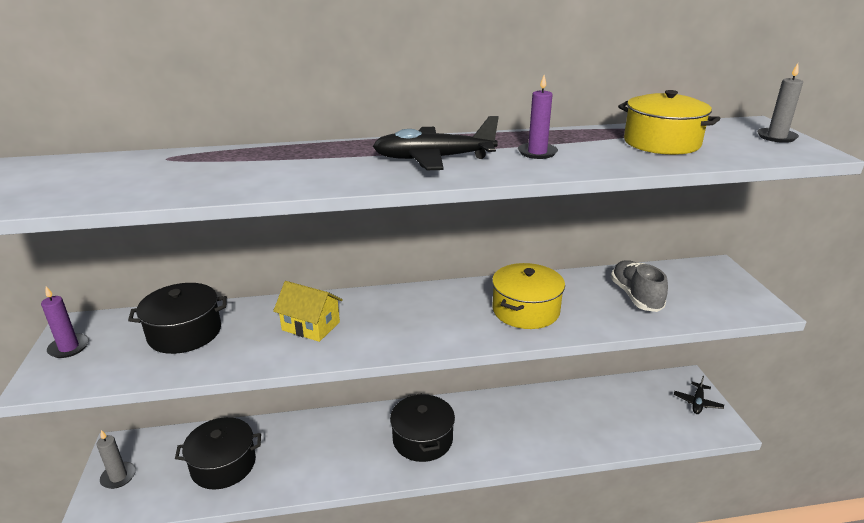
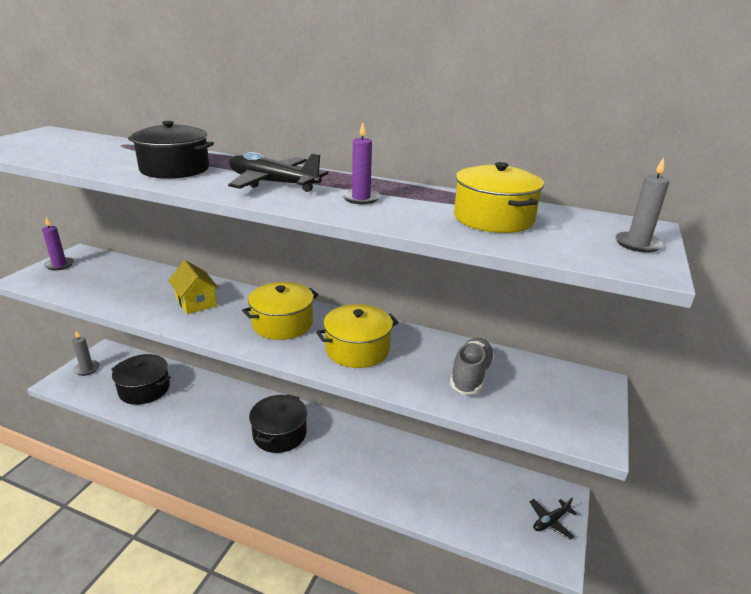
camera: 30 degrees right, 0 degrees up
(185, 333) = (123, 278): black pot -> black pot (175, 169)
(429, 314) = (282, 324): none -> yellow pot

